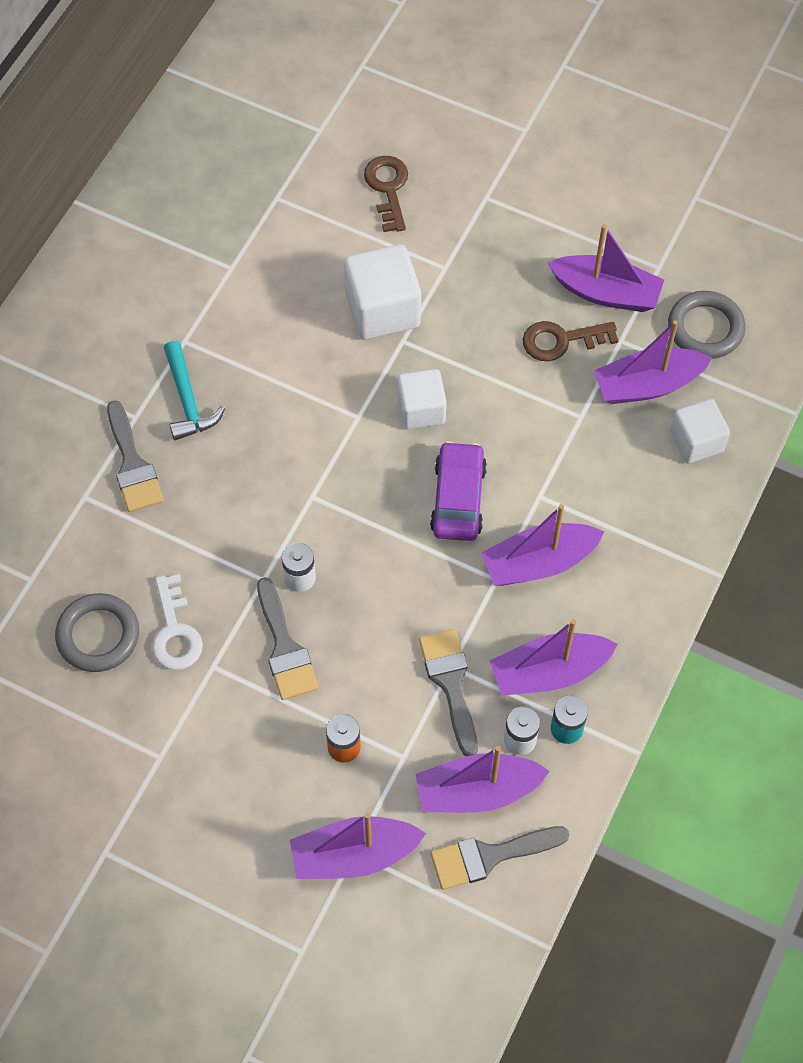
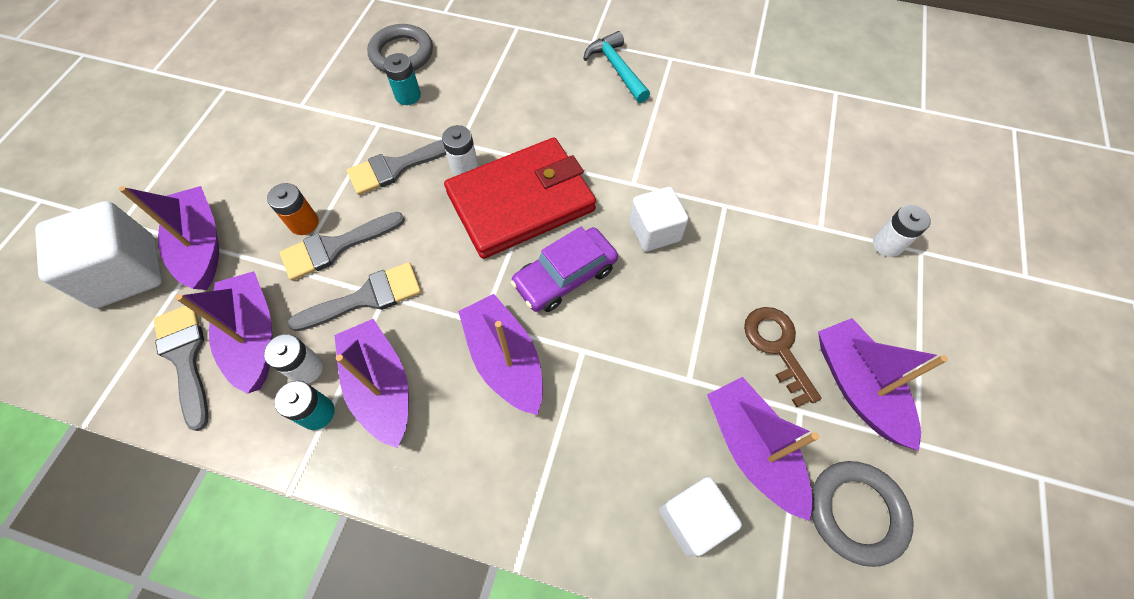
camera: 80 degrees right, 0 degrees up
(132, 464) = (550, 47): grey brush -> grey brush (336, 247)
(175, 631) = (408, 96): white key -> turquoise battery
(188, 400) = (616, 69): turquoise hammer -> turquoise hammer turned 90 degrees clockwise
(359, 526) = (521, 201): none -> red wallet
(382, 310) = (752, 184): white cube -> white cube (127, 272)
(388, 188) = (888, 169): brown key -> none
(458, 498) = (565, 276): purple car -> purple car turned 150 degrees clockwise
(473, 221) = (887, 244): none -> white battery
(606, 293) = (857, 386): purple boat -> purple boat turned 150 degrees clockwise

